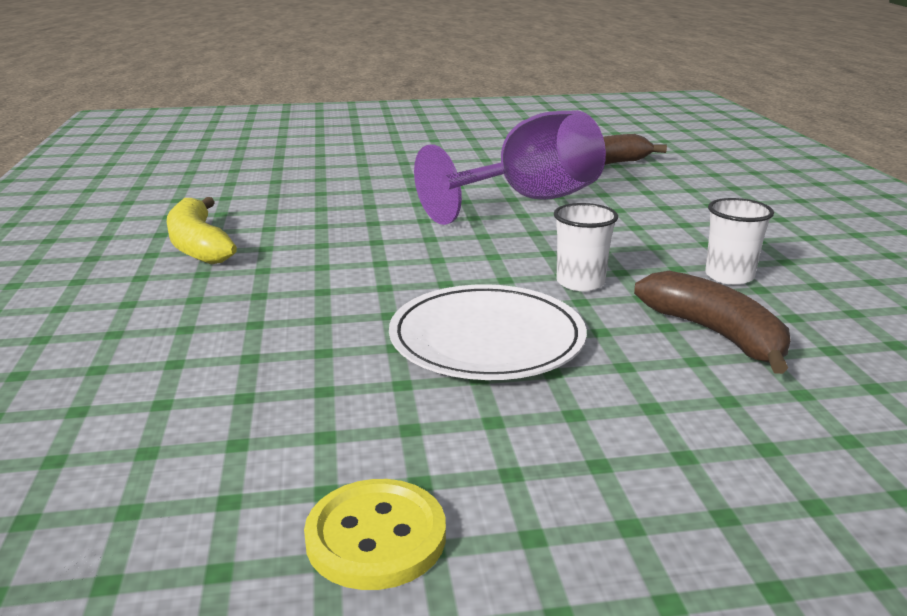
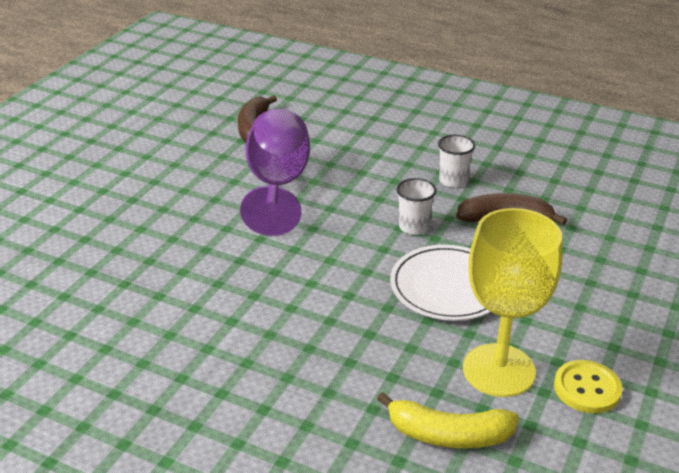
camera: 55 degrees left, 10 degrees up
(198, 245) = (191, 350): yellow banana -> yellow banana (448, 435)
(340, 432) = (499, 370): none -> yellow goblet

